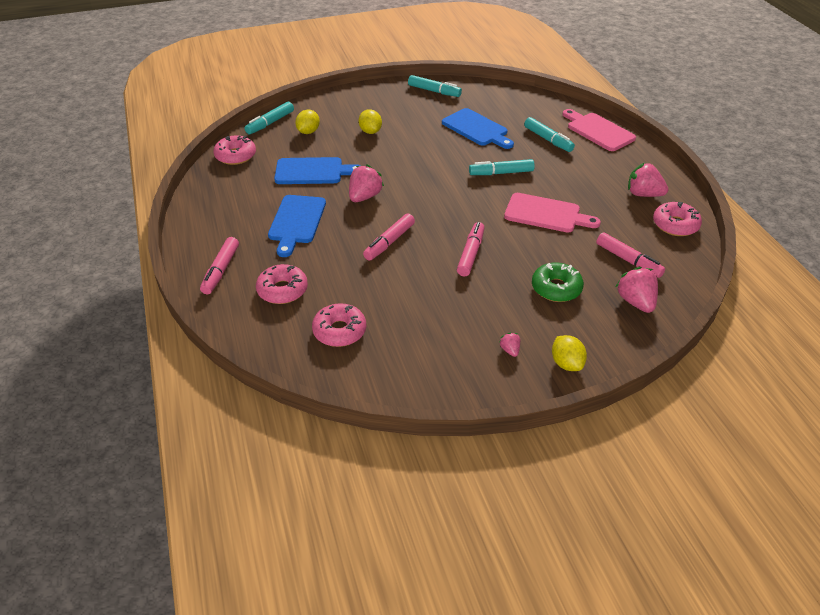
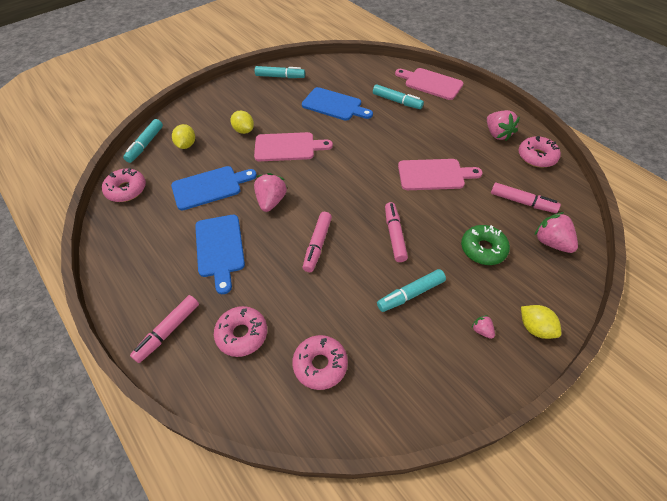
camera: 20 degrees left, 10 degrees up
(221, 270) = (168, 331): pink marker -> pink marker turned 45 degrees clockwise
(406, 155) = (288, 147): none -> pink cutting board
(501, 173) = (377, 144): turquoise marker -> turquoise marker (411, 294)
(643, 194) = (497, 134): pink strawberry -> pink strawberry turned 120 degrees counterclockwise

